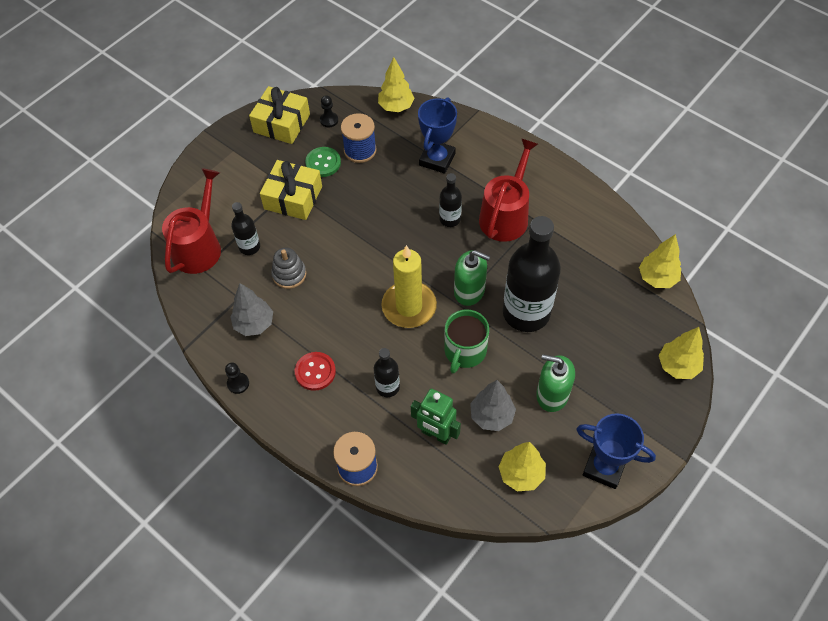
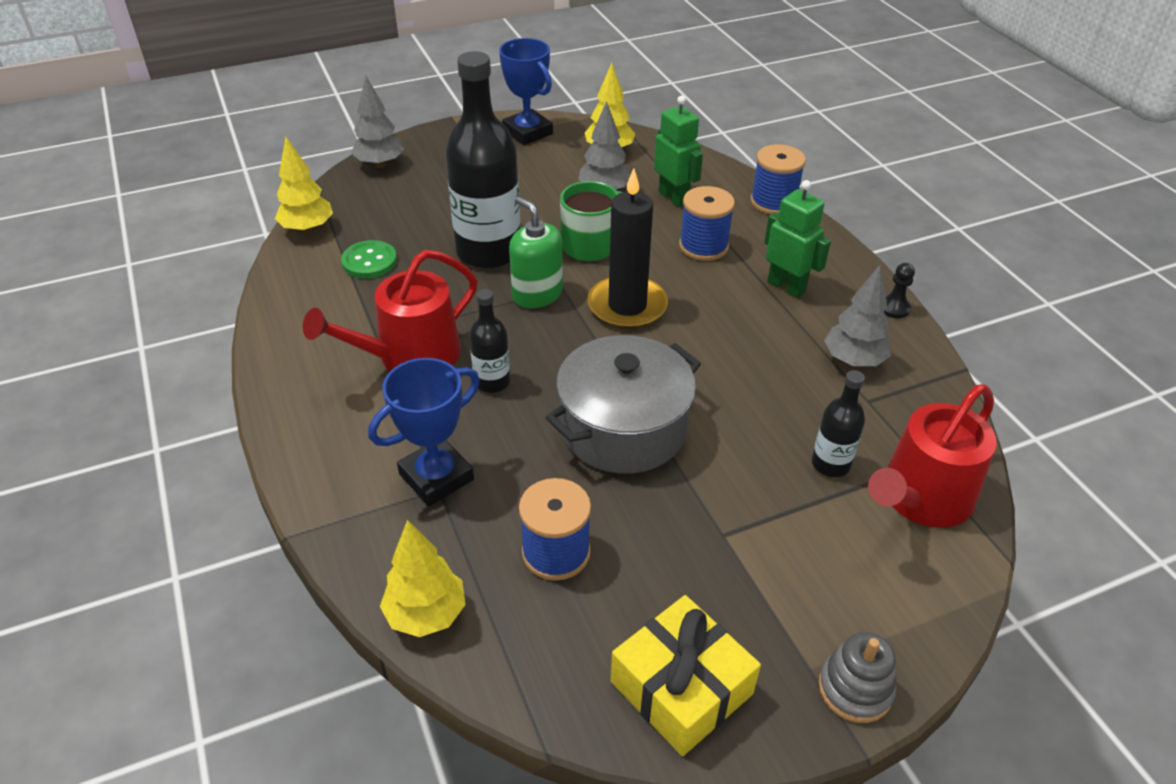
camera: 155 degrees left, 15 degrees down
(289, 274) = (778, 402): grey stacking toy -> grey stacking toy (855, 689)
(293, 198) = (724, 515): yellow gift -> none
(315, 372) = (786, 286): red button -> green robot
(323, 163) = (638, 557): green button -> green button (369, 261)
(329, 120) = (578, 647): black pawn -> none
(364, 222) = (623, 428): none -> grey pot
(387, 387) = (703, 246): black bottle -> blue spool
(409, 306) = (627, 306): yellow candle -> black candle
(552, 395) = (527, 185): green soap dispenser -> none
(677, 366) = (380, 164): yellow tree -> grey tree

